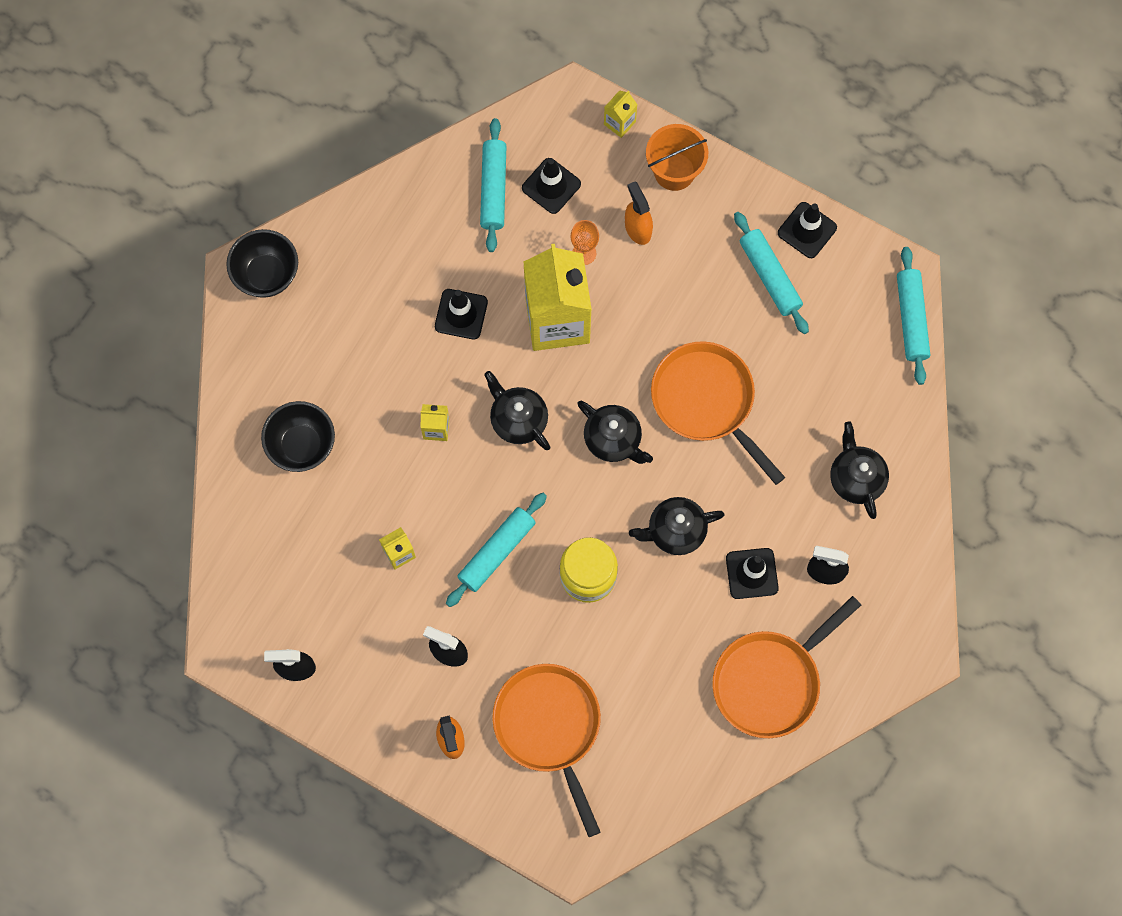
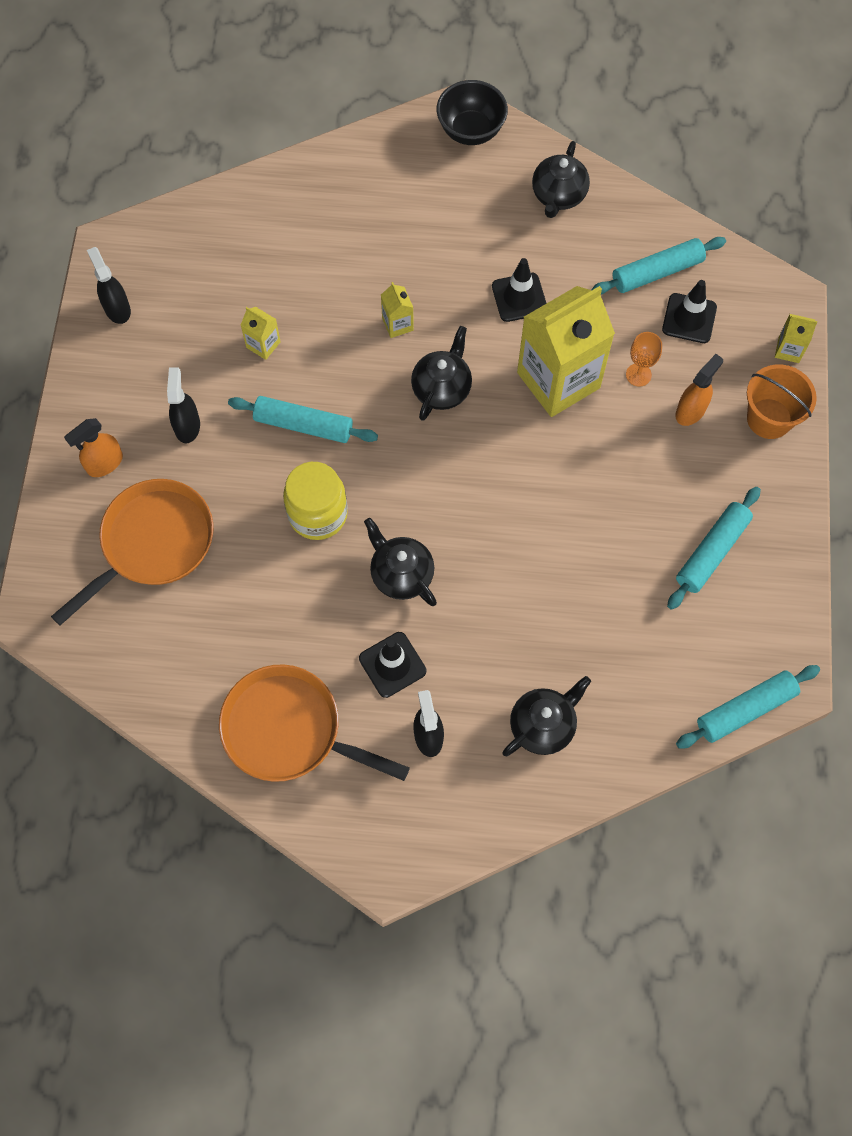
camera: 65 degrees right, 5 degrees down
(302, 445) = (326, 225): black bowl -> none
(613, 440) = (465, 479): black teapot -> black teapot (558, 195)
(707, 402) = (548, 548): orange pan -> none
(807, 230) = (781, 567): black traffic cone -> none

